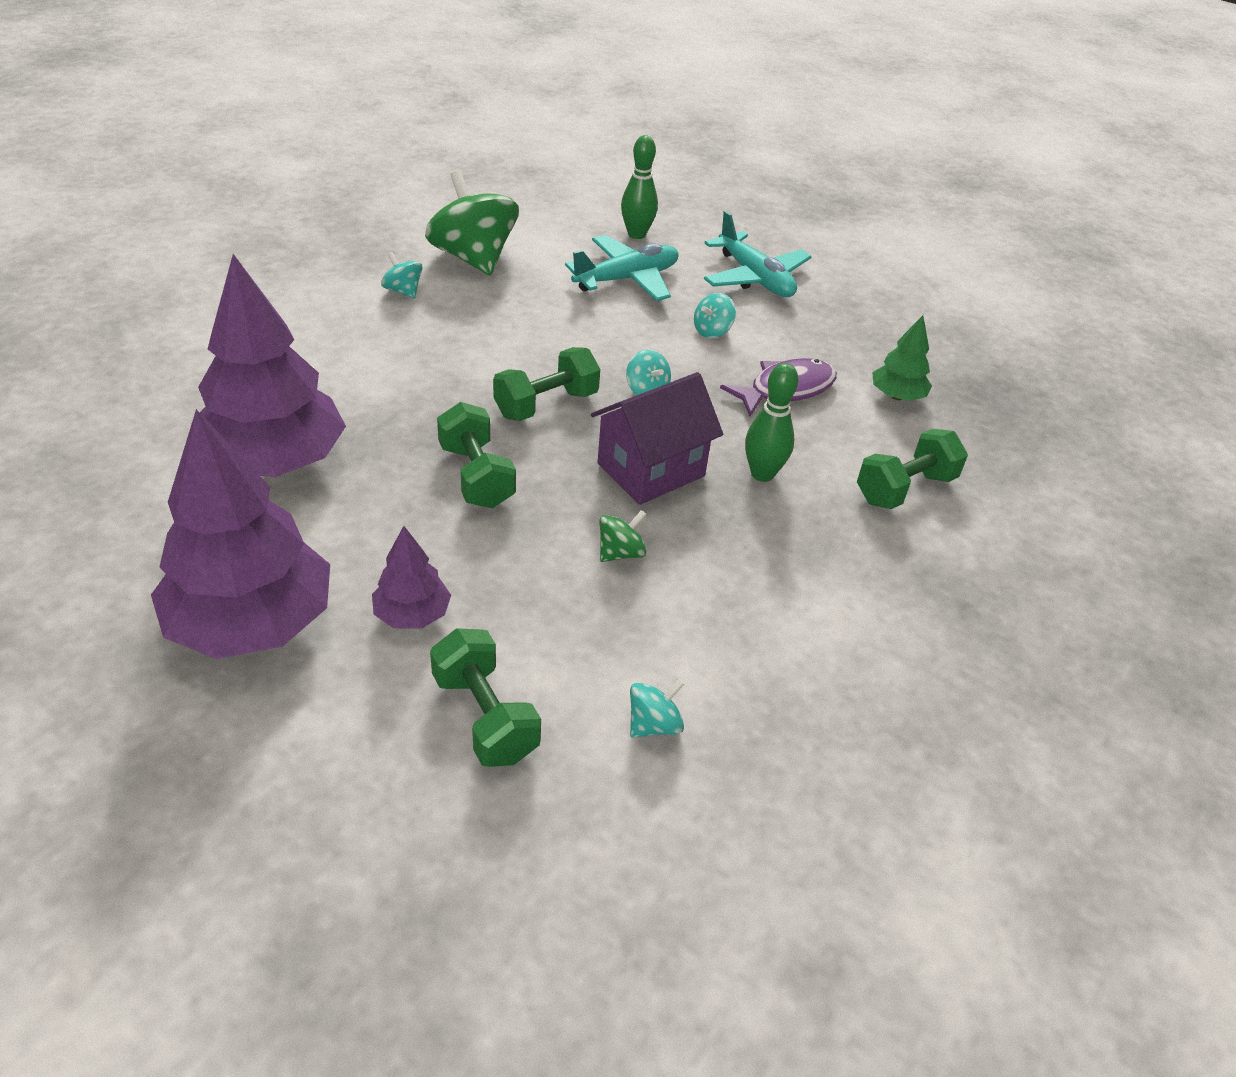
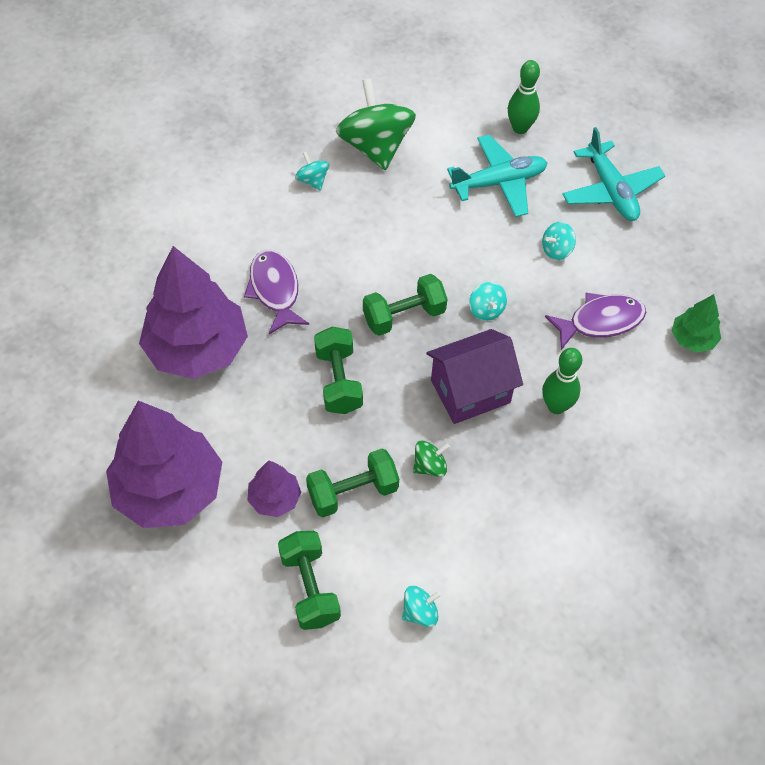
camera: 15 degrees right, 15 degrees up
(373, 394) = (275, 290): none -> purple fish
(904, 488) = (666, 435): green dumbbell -> green dumbbell (353, 492)

